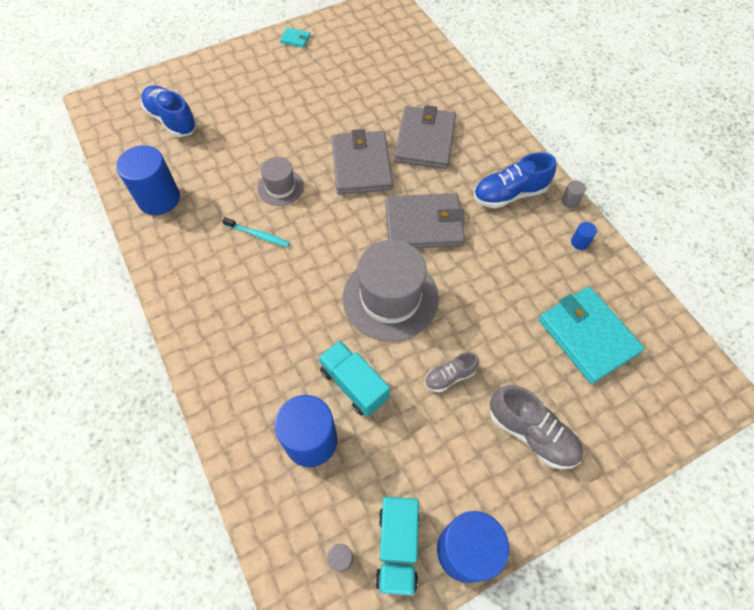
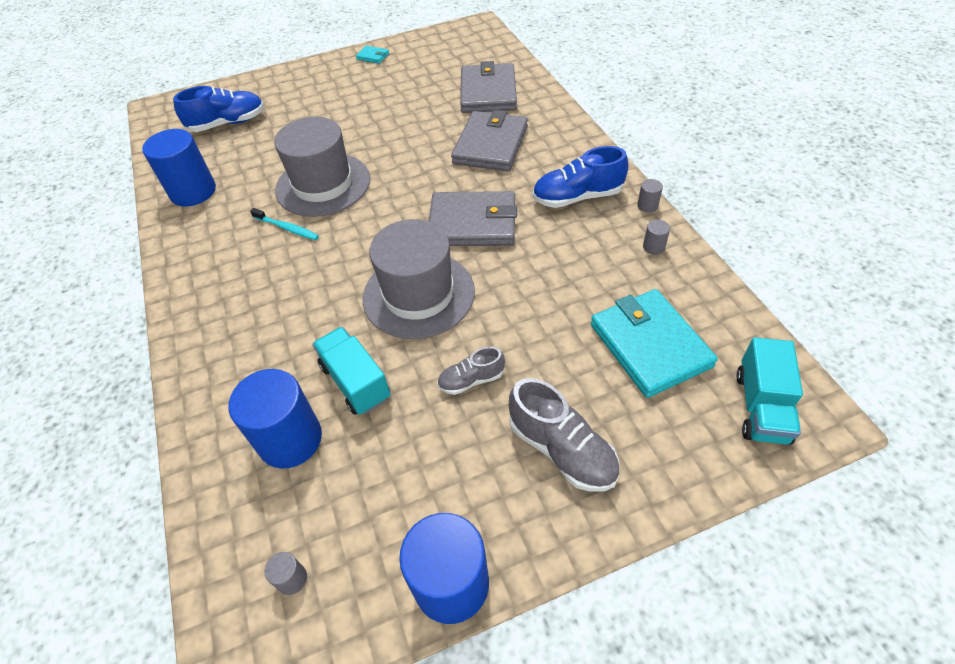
camera: 10 degrees right, 10 degrees down
(172, 120) = (228, 123): blue shoe -> blue shoe turned 105 degrees clockwise
(280, 187) = (323, 184): grey hat -> grey hat, size x1.86
(361, 165) = (415, 166): grey wallet -> grey wallet (488, 92)
(397, 547) = (365, 572): turquoise truck -> turquoise truck (761, 407)
(579, 242) = (653, 247): blue cylinder -> grey cylinder

